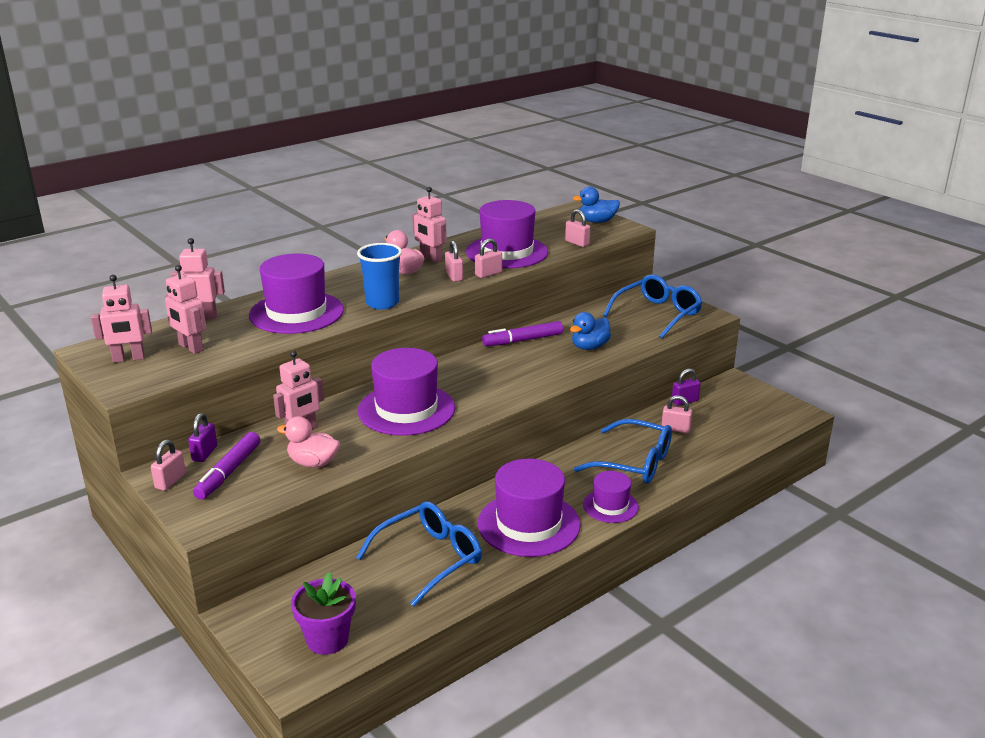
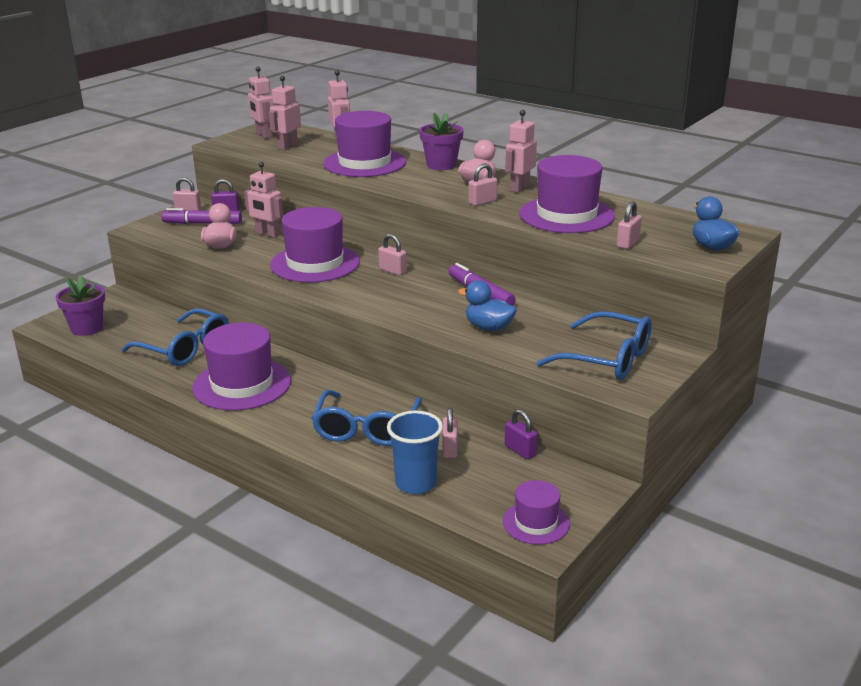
camera: 75 degrees right, 0 degrees up
(339, 280) = (441, 165): none -> purple flower pot
(382, 303) = (401, 185): blue cup -> blue cup (416, 483)
(488, 274) = (500, 214): pink padlock -> pink padlock (392, 271)
(610, 506) = (281, 423): purple hat -> purple hat (536, 523)

